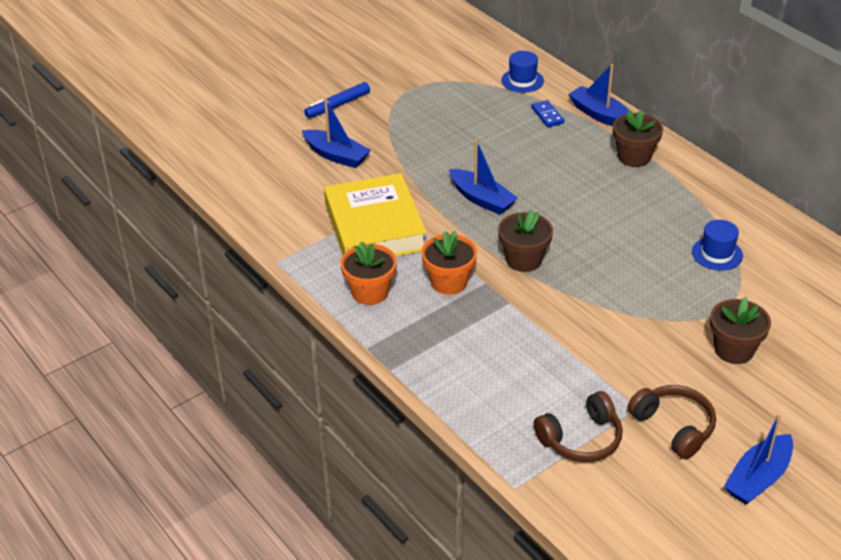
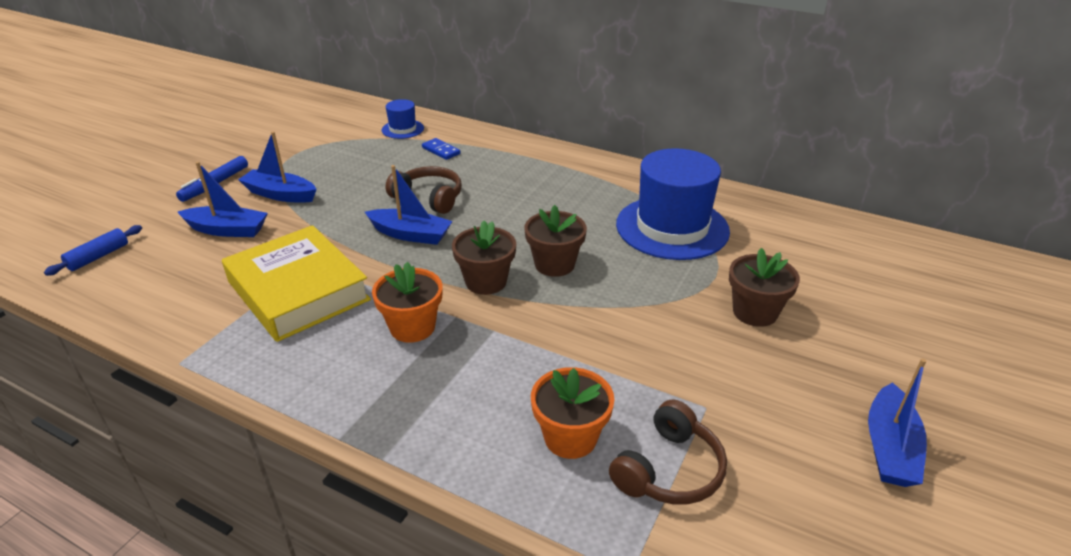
camera: 25 degrees left, 5 degrees down
(236, 156) = (98, 257): none -> blue rolling pin
(370, 292) = (318, 366): orange flower pot -> orange flower pot (570, 437)
(600, 115) = (490, 141): blue boat -> blue boat (280, 194)
(634, 157) = (542, 166): brown flower pot -> brown flower pot (554, 264)
(674, 427) = (759, 417): brown headphones -> brown headphones (429, 198)
(717, 254) = (672, 227): blue hat -> blue hat, size x2.14

